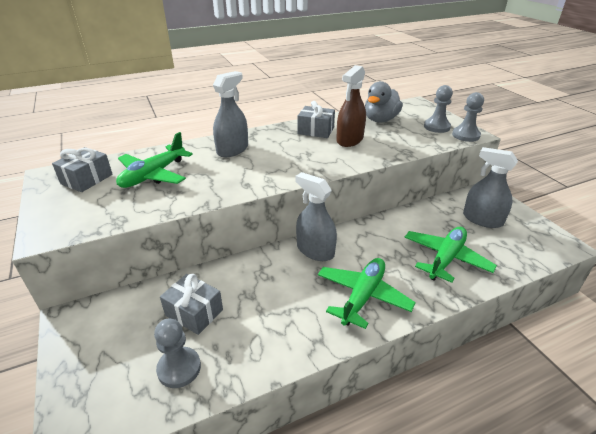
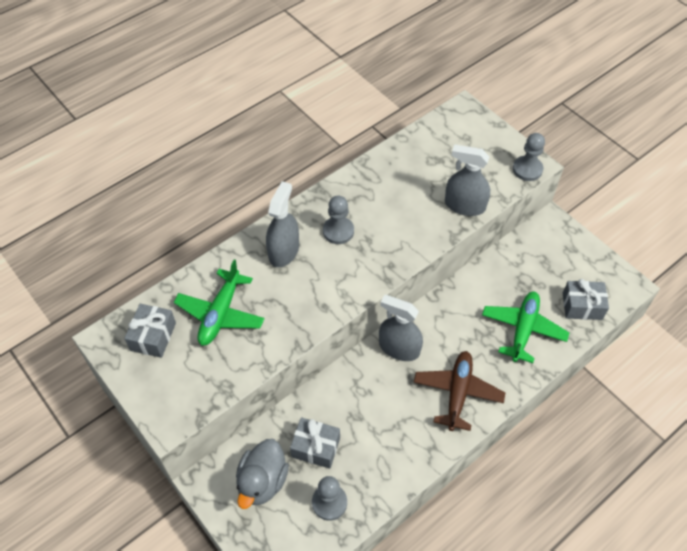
camera: 15 degrees left, 20 degrees up
(316, 130) = (362, 194): grey gift -> grey gift (582, 306)
(350, 140) = (405, 204): brown spray bottle -> none
(363, 296) = (457, 393): green plane -> brown plane
(380, 120) = (429, 156): grey duck -> grey duck (262, 481)
(436, 127) = (494, 158): grey pawn -> grey pawn (338, 231)
(482, 219) = (551, 267): grey spray bottle -> grey spray bottle (464, 205)

